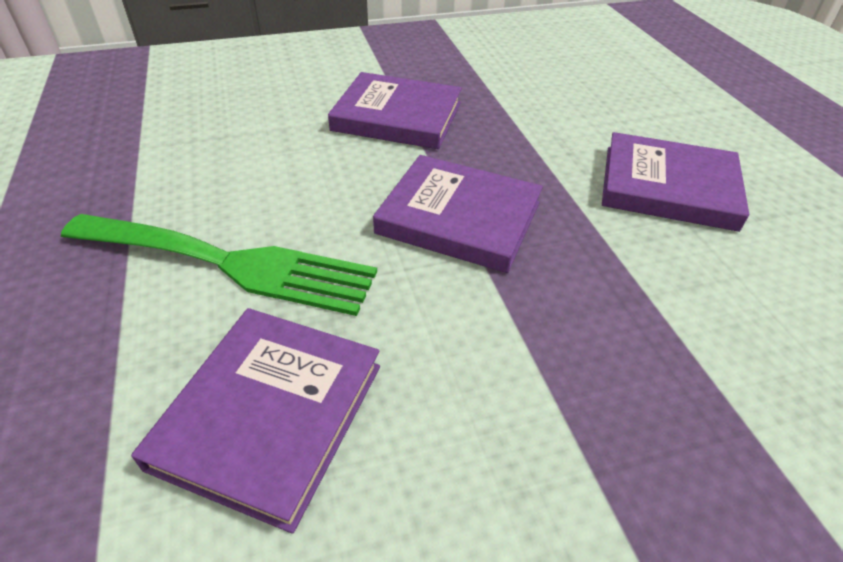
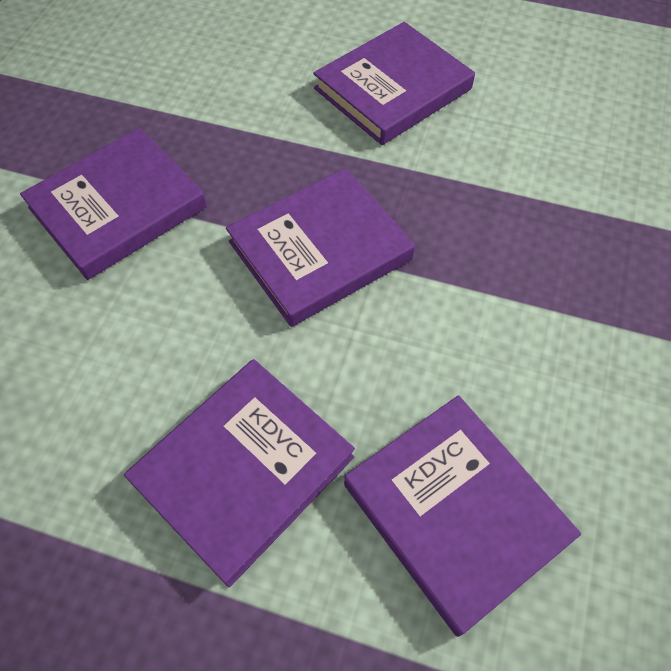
camera: 55 degrees left, 15 degrees up
(231, 263) = (243, 470): green fork -> purple book

